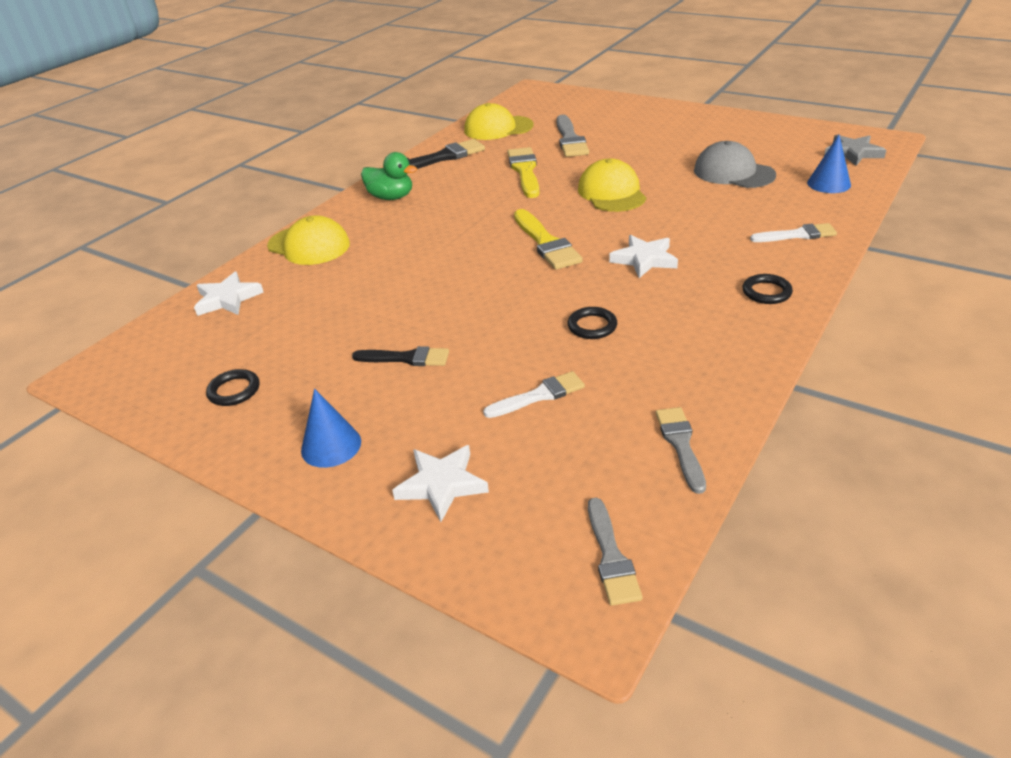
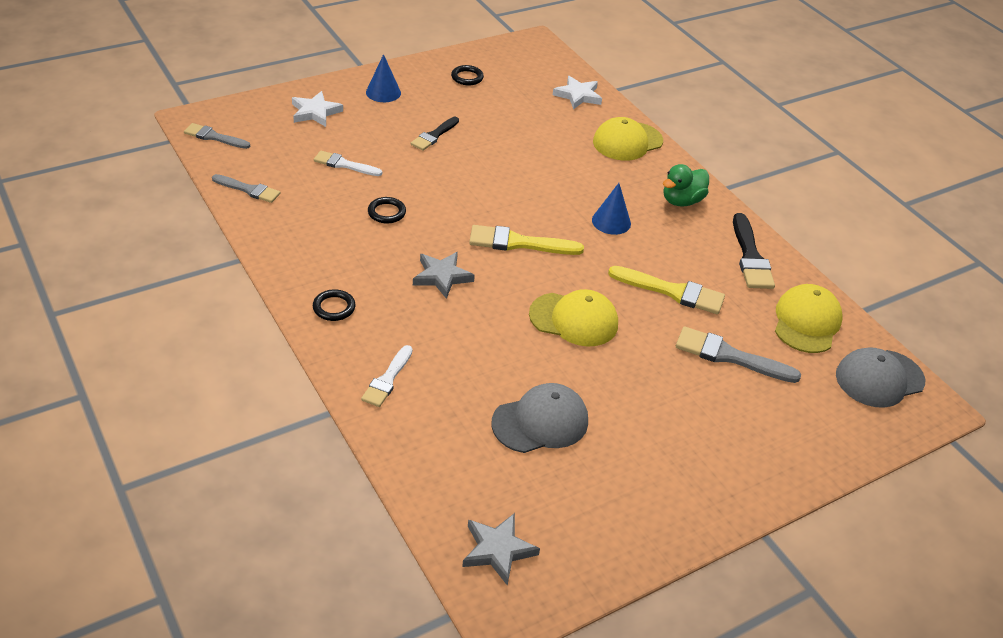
camera: 110 degrees right, 5 degrees up
(527, 103) = (879, 378): none -> grey cap
(539, 395) = (344, 164): white brush -> white brush turned 105 degrees clockwise
(644, 259) = (442, 277): white star -> grey star
(828, 183) = (451, 472): blue cone -> blue cone (611, 221)

